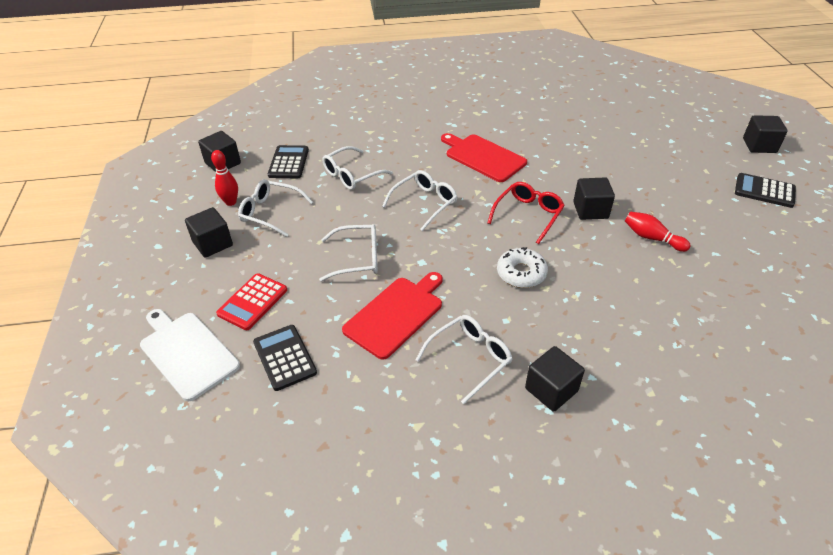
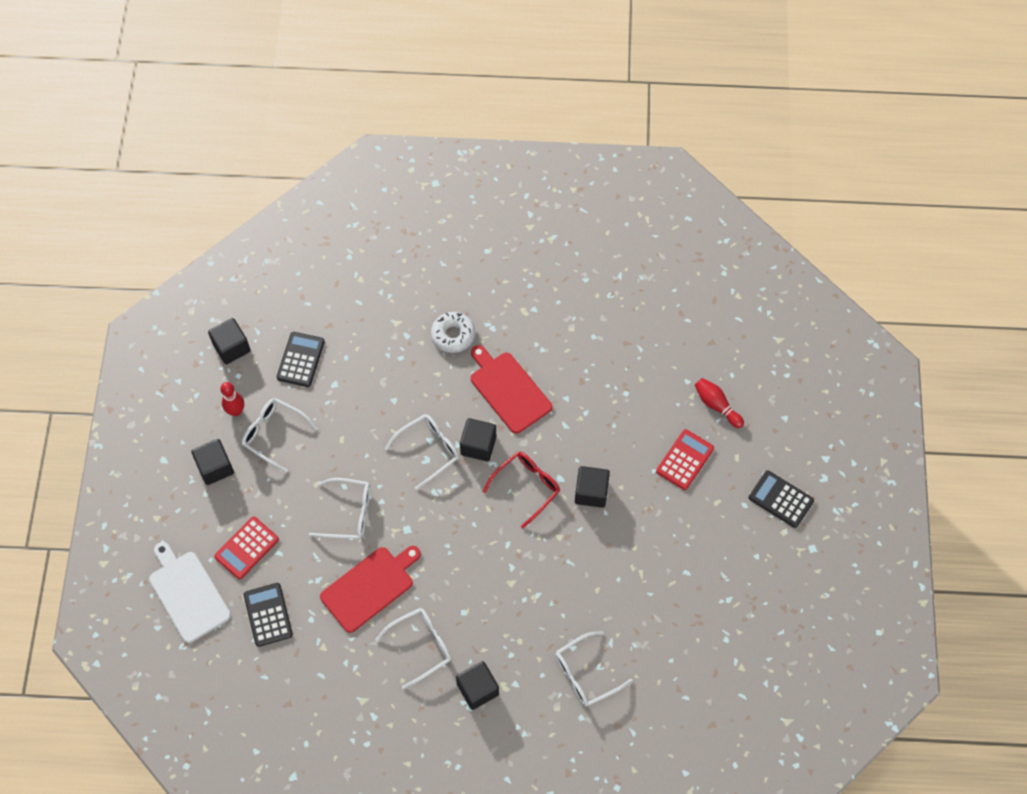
camera: 10 degrees right, 20 degrees up
(351, 175) = (363, 393): white glasses -> white glasses (585, 674)
(521, 273) = (495, 561): white donut -> white donut (453, 335)
(652, 238) = (635, 541): red bowling pin -> red bowling pin (716, 405)
(662, 178) = (684, 460): none -> red calculator
(759, 145) = (815, 429): black cube -> black cube (478, 445)

